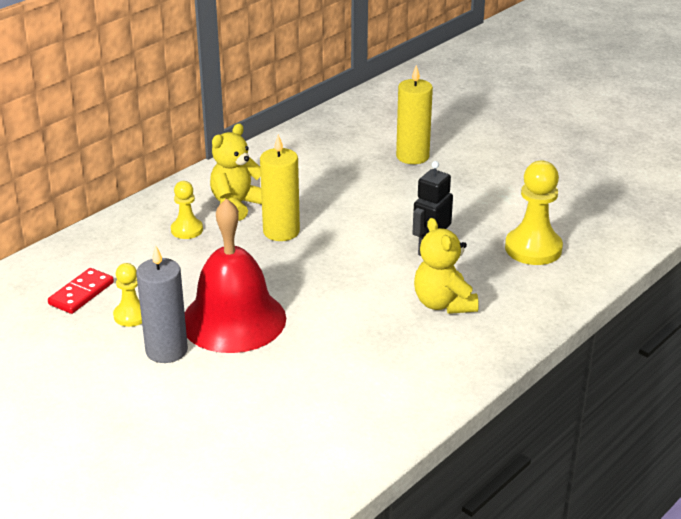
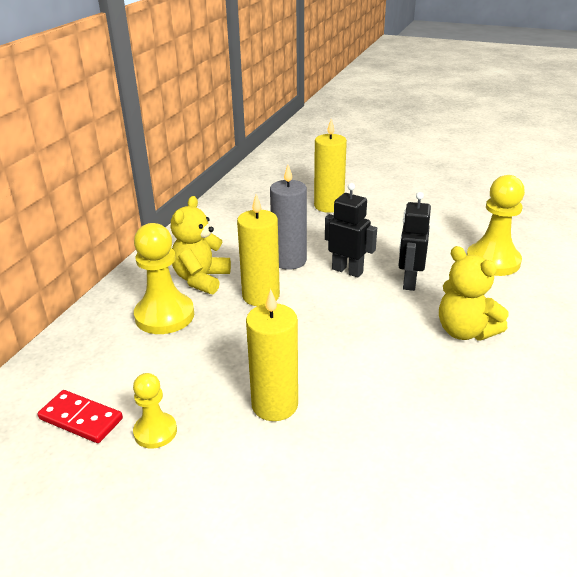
camera: 20 degrees left, 0 degrees up
(81, 293) = (81, 419): red domino -> red domino turned 75 degrees counterclockwise
(166, 350) = (222, 467): grey candle -> grey candle (289, 261)
(187, 230) = (164, 315): yellow pawn -> yellow pawn, size x1.73
(233, 320) = (274, 405): red bell -> yellow candle
(379, 226) = (347, 270): none -> black robot

